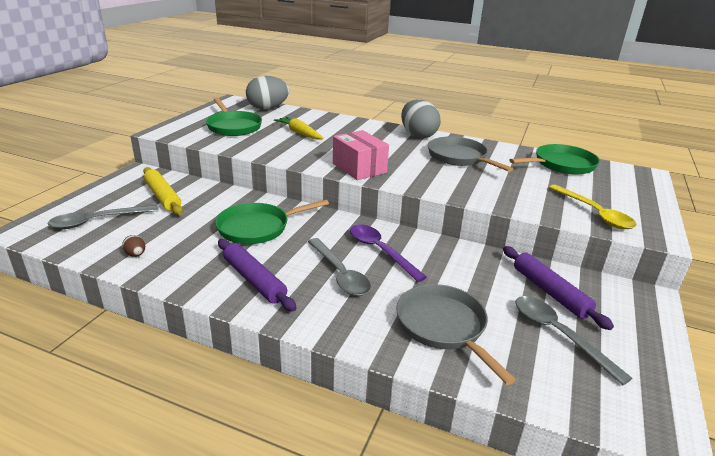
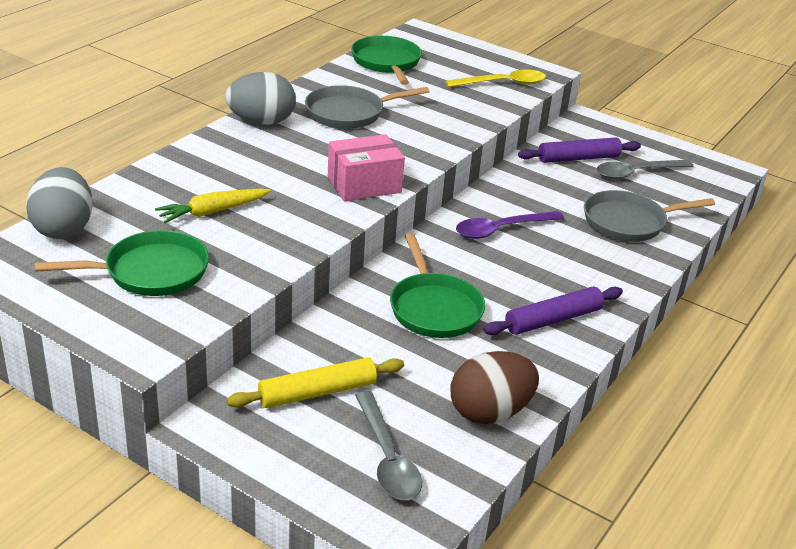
camera: 80 degrees left, 5 degrees up
(136, 255) = (490, 412): brown egg -> brown egg, size x2.43
(340, 274) = (544, 262): grey spoon -> none

